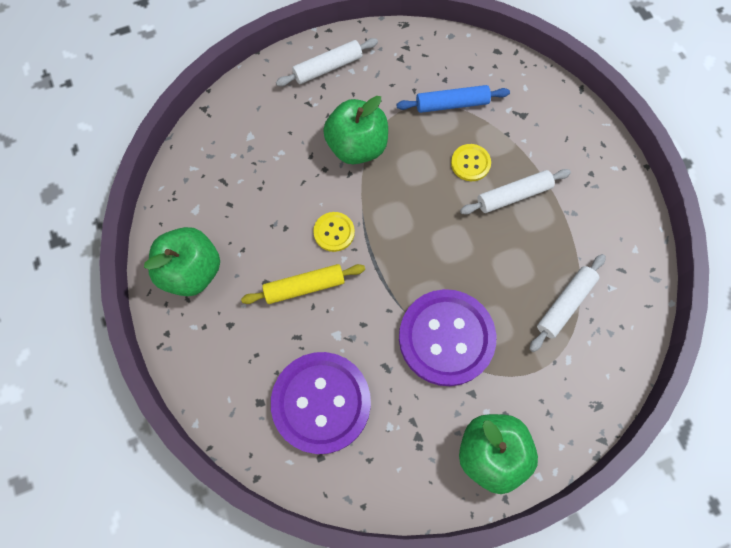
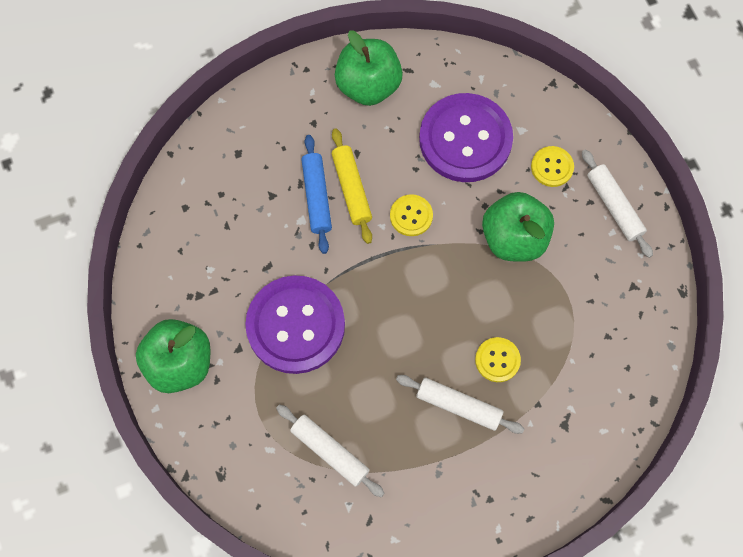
camera: 90 degrees right, 0 degrees up
(288, 113) = (552, 167): none -> yellow button
(321, 402) = (235, 207): purple button -> purple button (465, 139)
(451, 104) = (574, 342): blue rolling pin -> blue rolling pin (317, 197)
(513, 195) = (458, 405): white rolling pin -> white rolling pin turned 45 degrees counterclockwise

